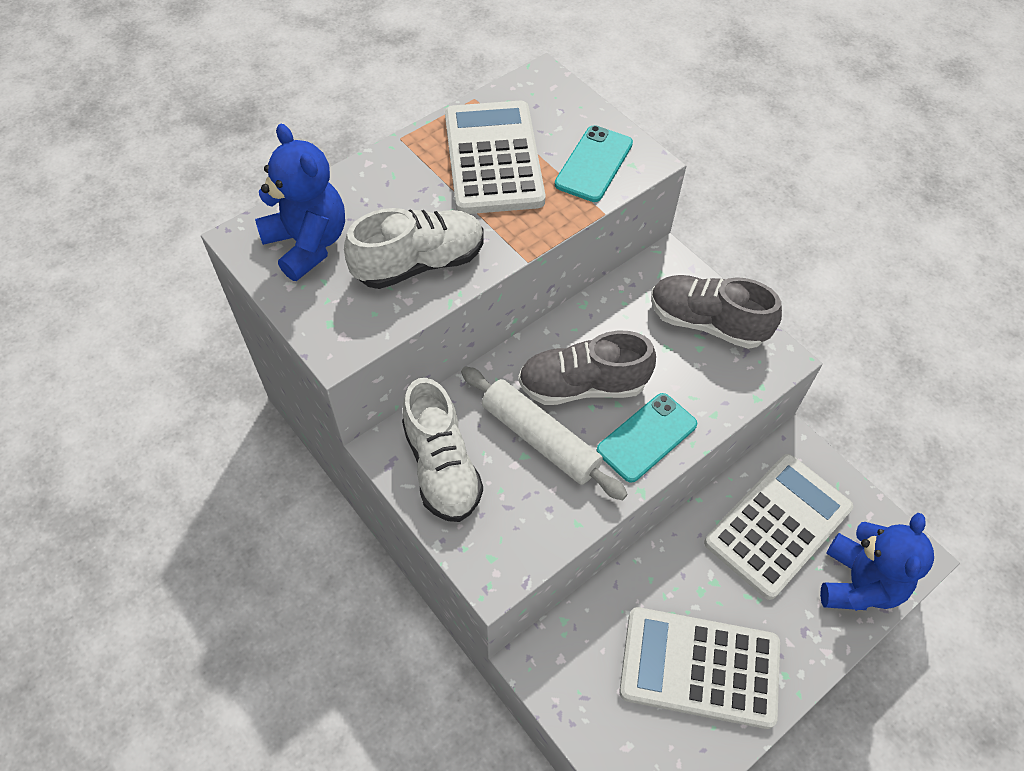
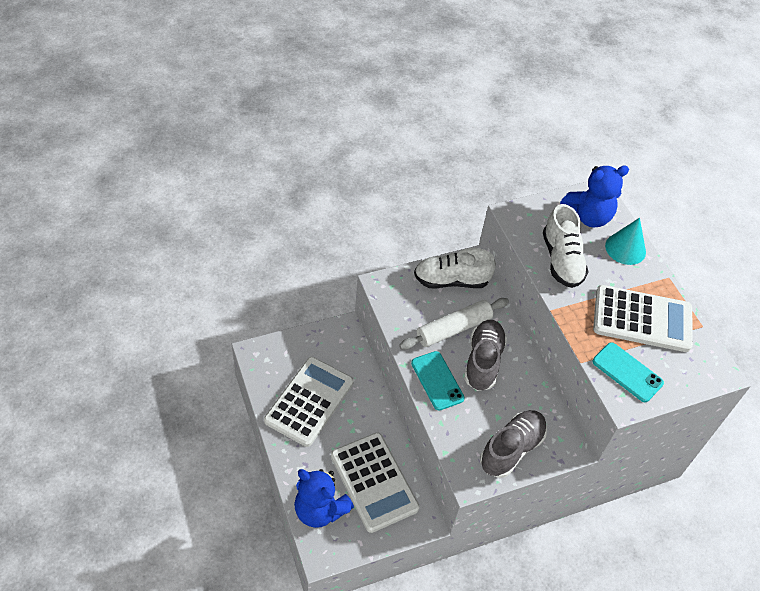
camera: 105 degrees right, 5 degrees down
(361, 190) = (625, 248): none -> turquoise cone

